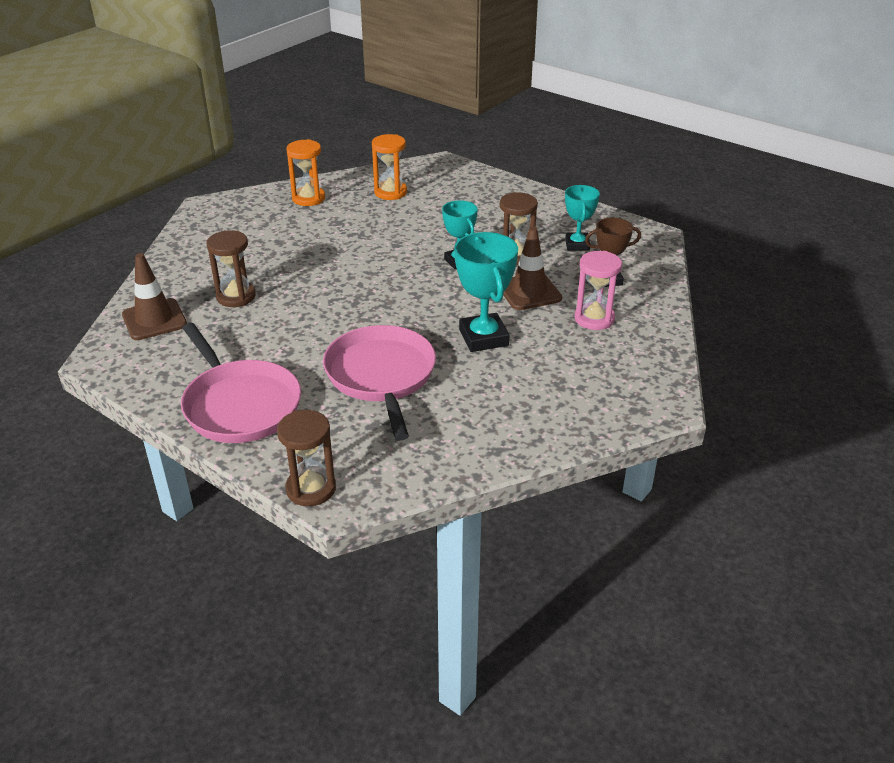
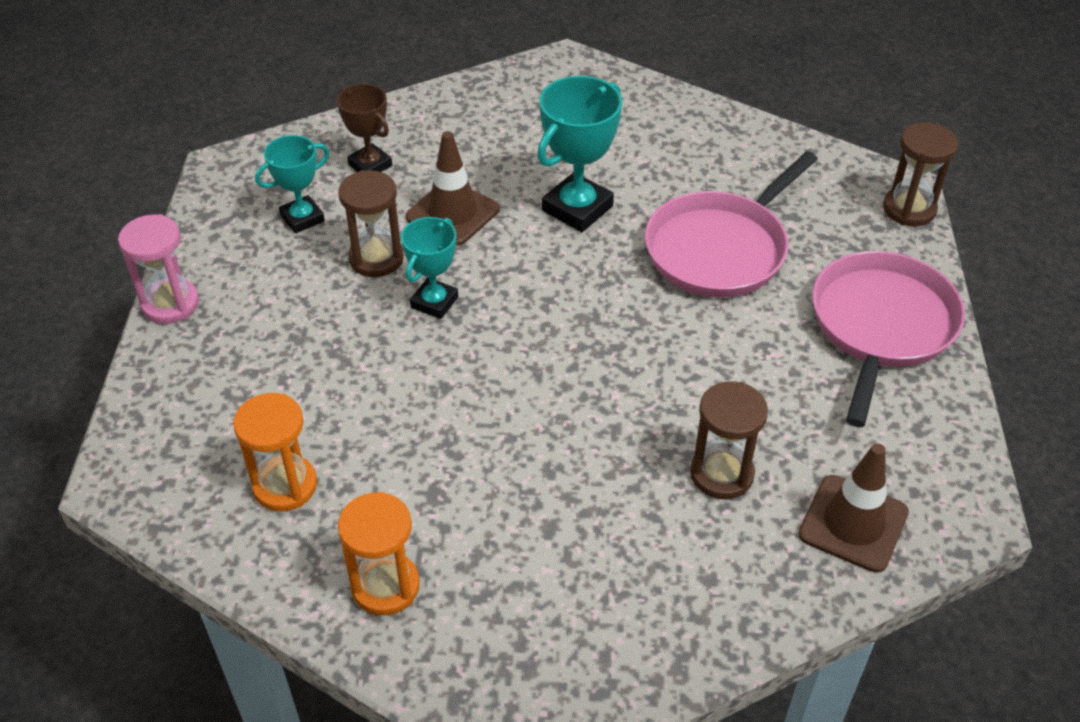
camera: 125 degrees left, 10 degrees up
(594, 319) = (463, 147): pink hourglass -> pink hourglass (170, 304)

